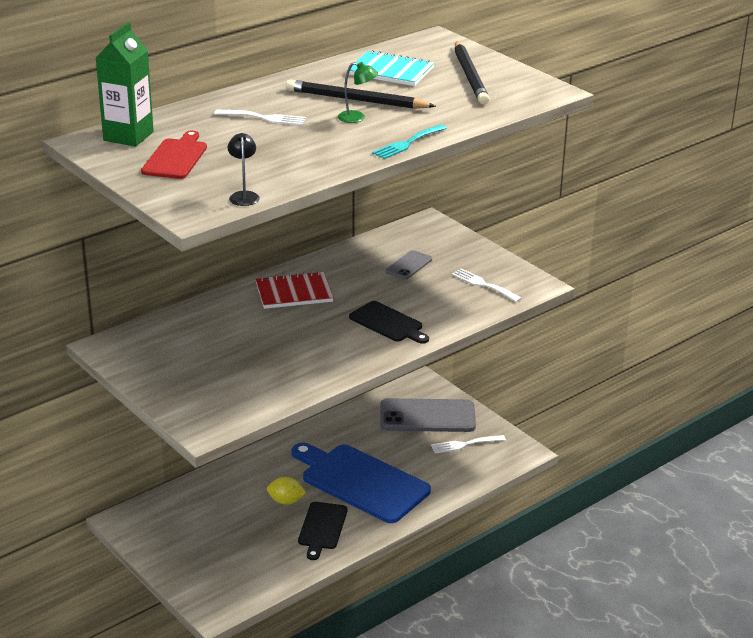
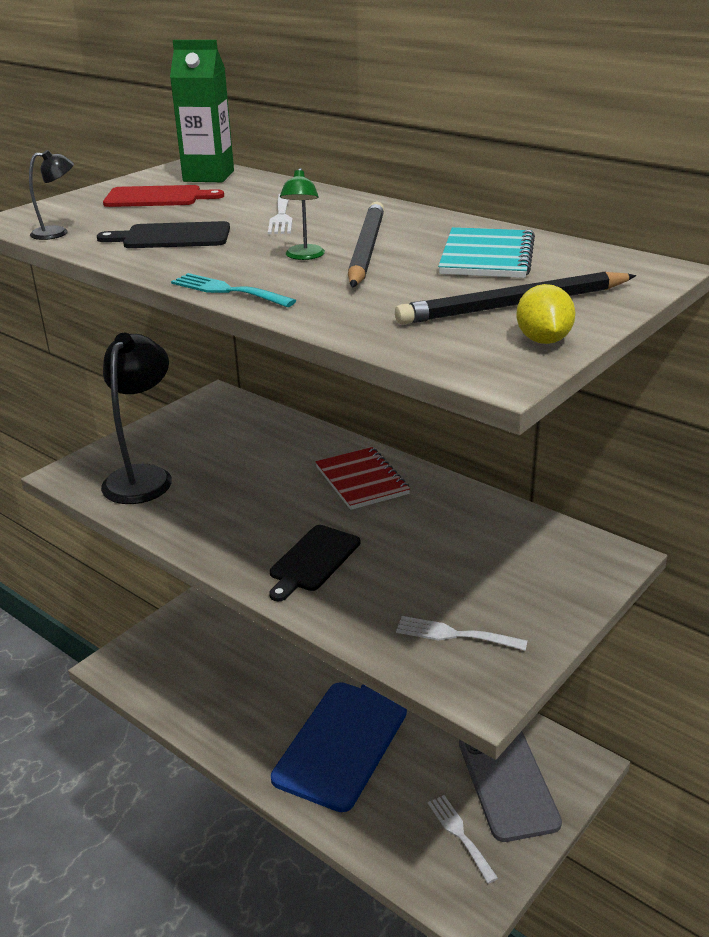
camera: 80 degrees right, 0 degrees up
(232, 390) = (143, 477): none -> black lamp
(286, 501) = (292, 681): yellow lemon -> yellow lemon (543, 340)
(322, 528) = (250, 720): black cutting board -> black cutting board (172, 237)
(408, 265) = (474, 556): grey phone -> none
(483, 284) = (454, 635): white fork -> white fork turned 105 degrees counterclockwise

